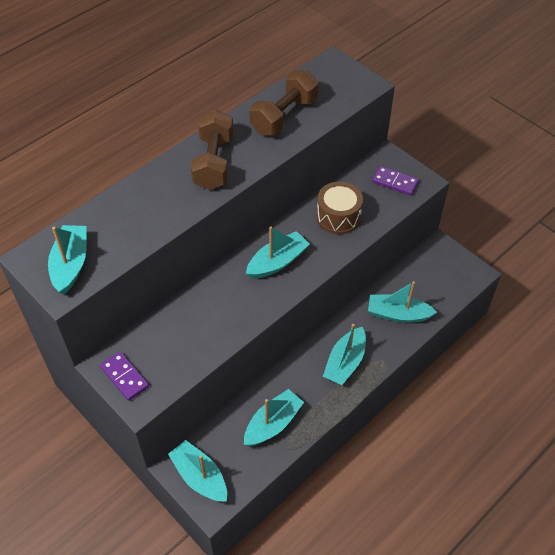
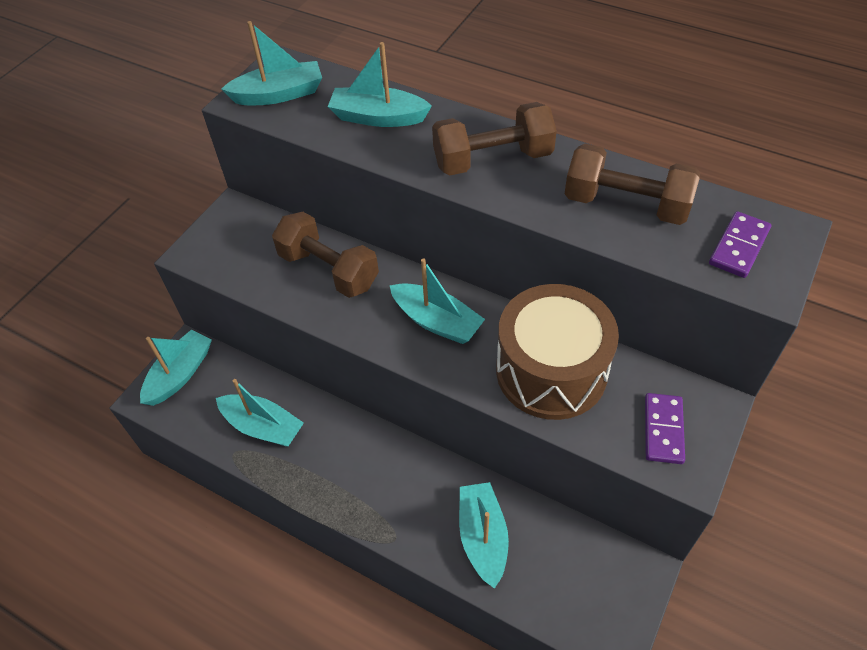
camera: 75 degrees right, 0 degrees up
(124, 377) = (221, 230): purple domino -> purple domino (739, 247)
(203, 313) = (329, 270): none -> brown dumbbell
(338, 217) = (551, 371): brown drum -> brown drum, size x1.59
(345, 362) = (376, 486): turquoise boat -> turquoise boat (378, 117)

